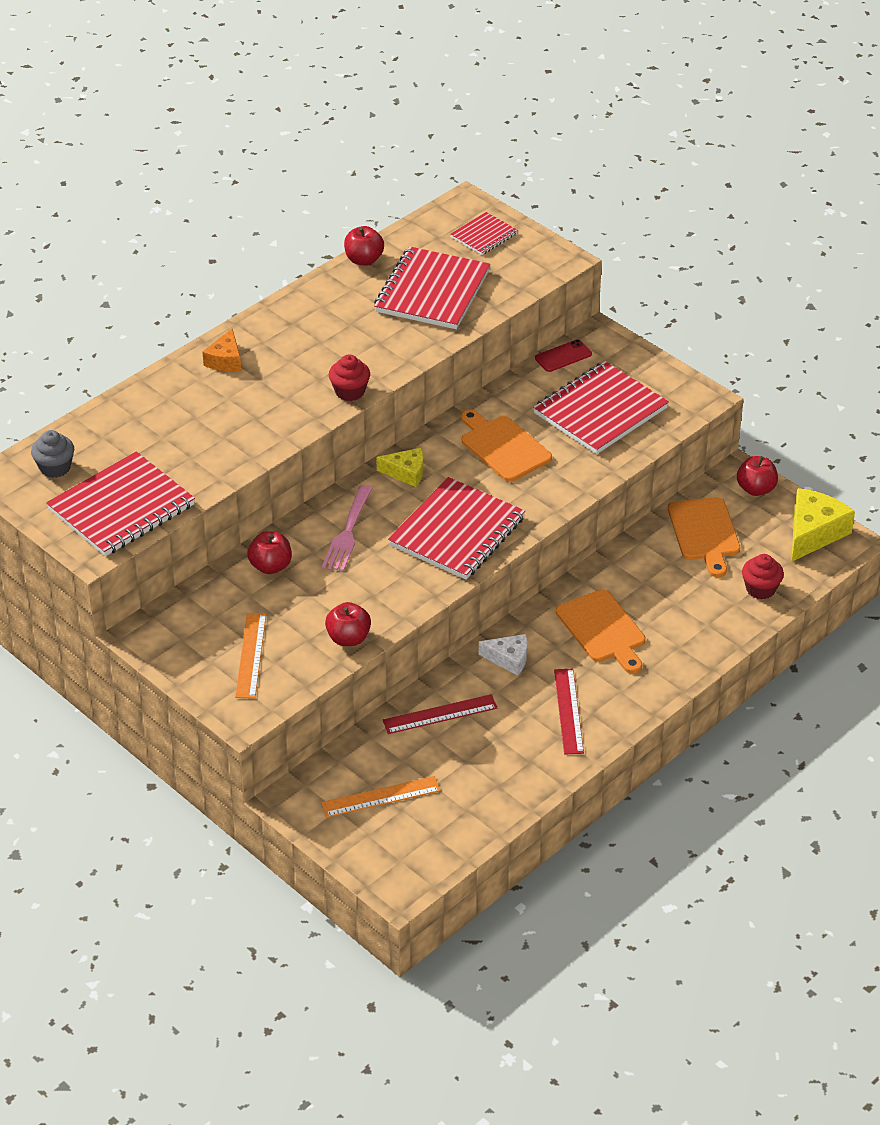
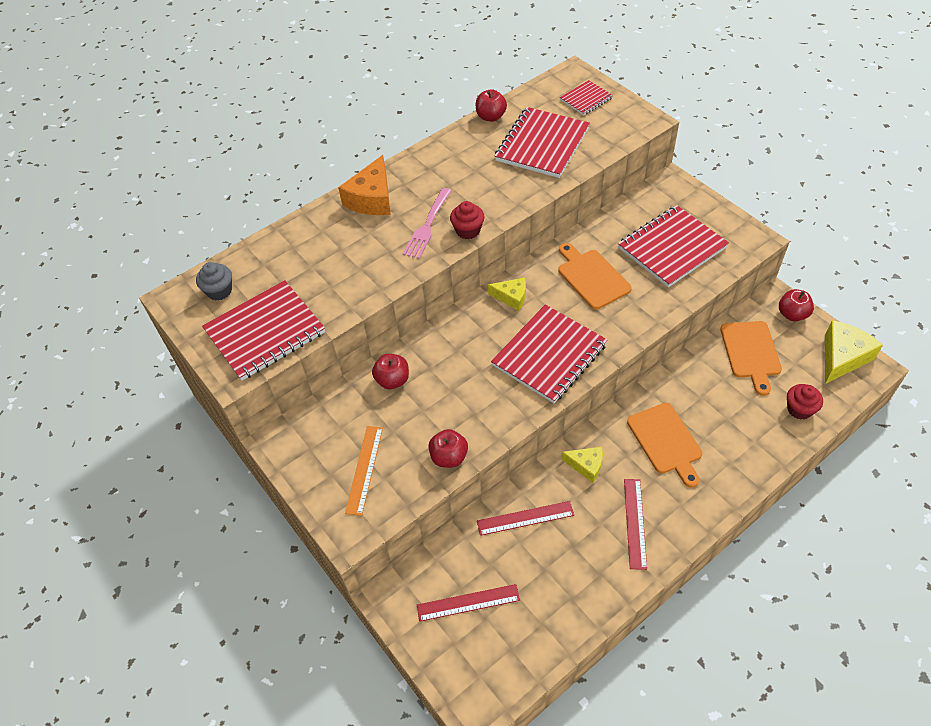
camera: 10 degrees right, 10 degrees up
(225, 360) = (372, 198): orange cheese -> orange cheese, size x1.66
(348, 531) = (459, 350): pink fork -> pink fork (427, 225)
(380, 797) = (468, 602): orange ruler -> red ruler
(509, 659) = (586, 466): white cheese -> yellow cheese
(563, 356) = (643, 199): red phone -> none

